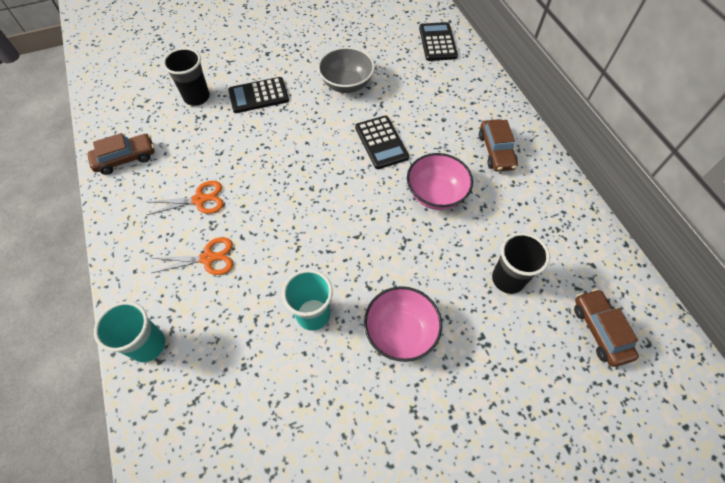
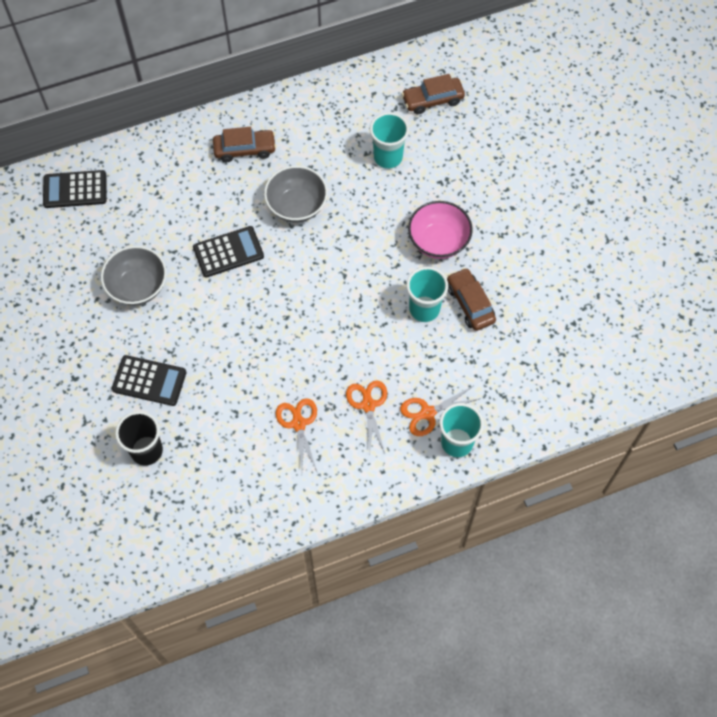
camera: 90 degrees left, 5 degrees up
(125, 158) = (239, 513): brown car -> brown car (470, 303)
(189, 315) = (427, 413): none -> orange scissors
(258, 96) = (149, 381): black calculator -> black calculator turned 60 degrees counterclockwise
(436, 194) = (297, 206): pink bowl -> grey bowl
(508, 279) = (388, 157): black cup -> turquoise cup

